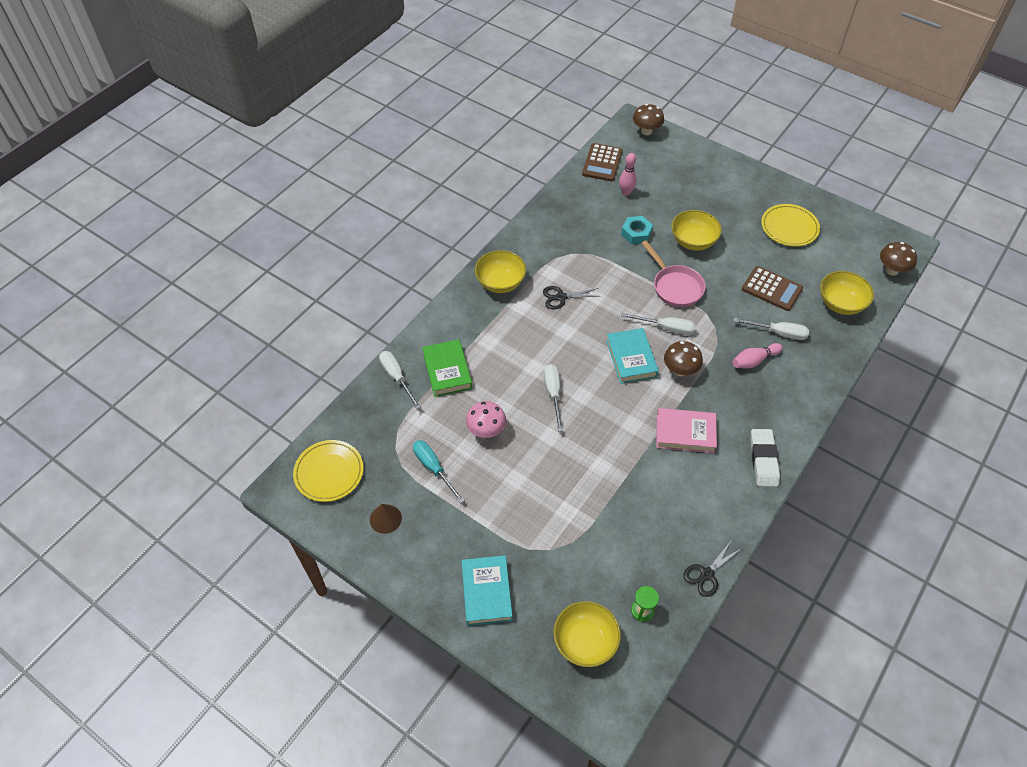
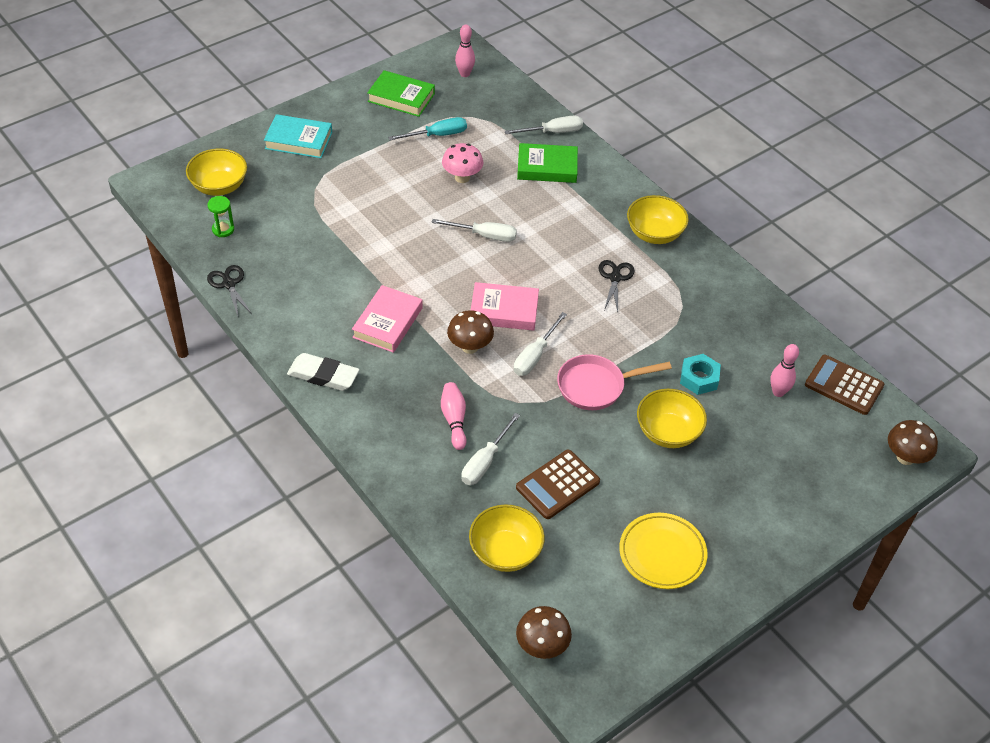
camera: 105 degrees right, 5 degrees down
(329, 473) = (464, 74): yellow plate -> pink bowling pin
(385, 519) = (401, 97): brown cone -> green book
(631, 358) = (504, 310): turquoise book -> pink book

